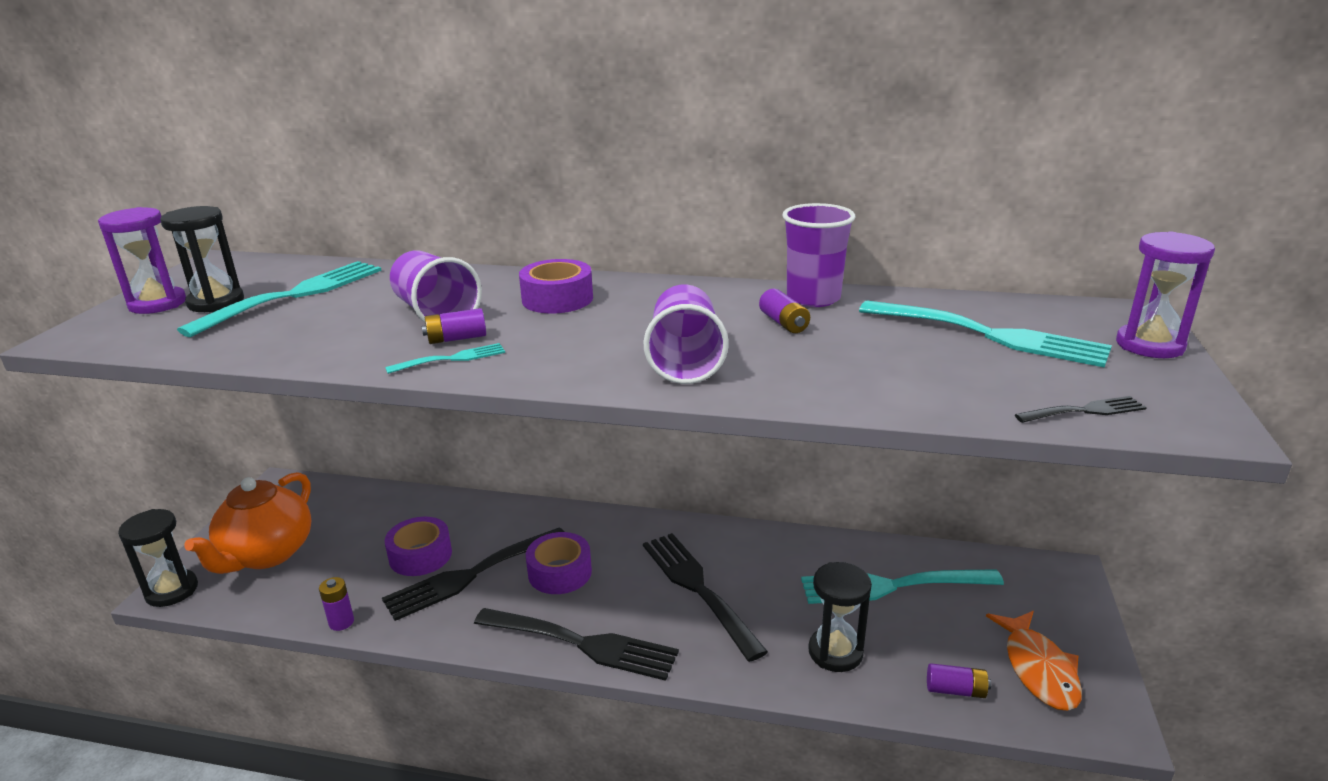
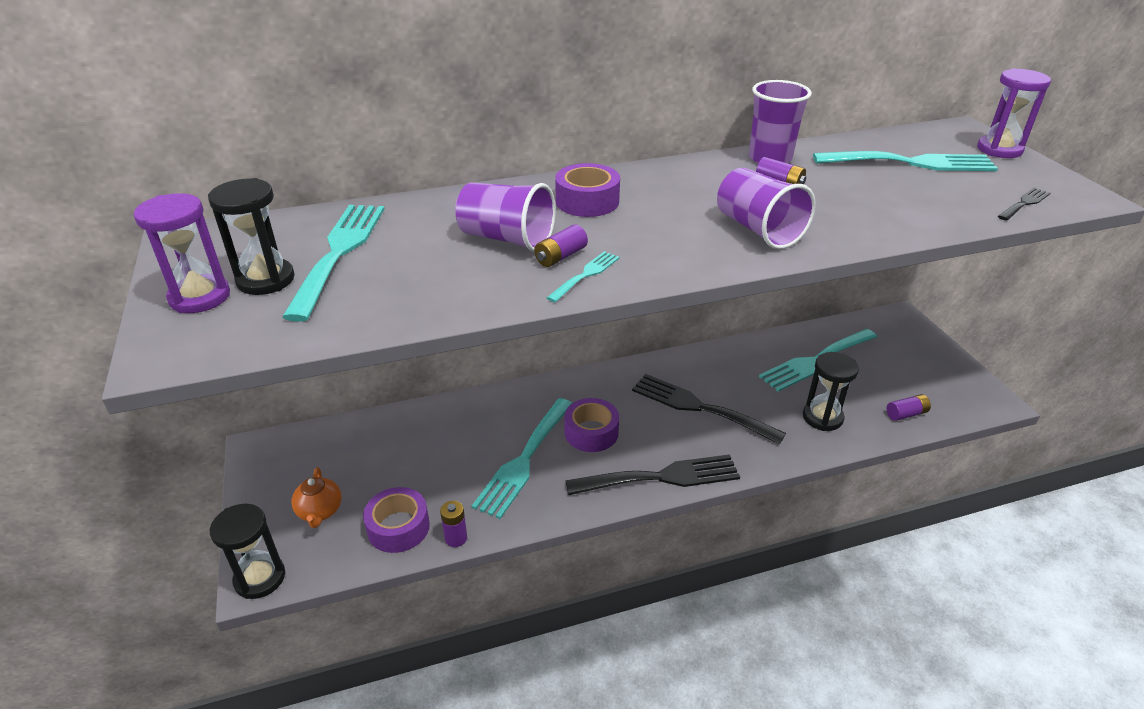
camera: 30 degrees left, 10 degrees up
(267, 554) = (320, 511): orange teapot -> orange teapot, size x0.52
(420, 555) = (465, 460): purple tape -> purple tape (398, 527)
(471, 575) = (524, 460): black fork -> turquoise fork
(1038, 669) = (935, 383): orange fish -> none

